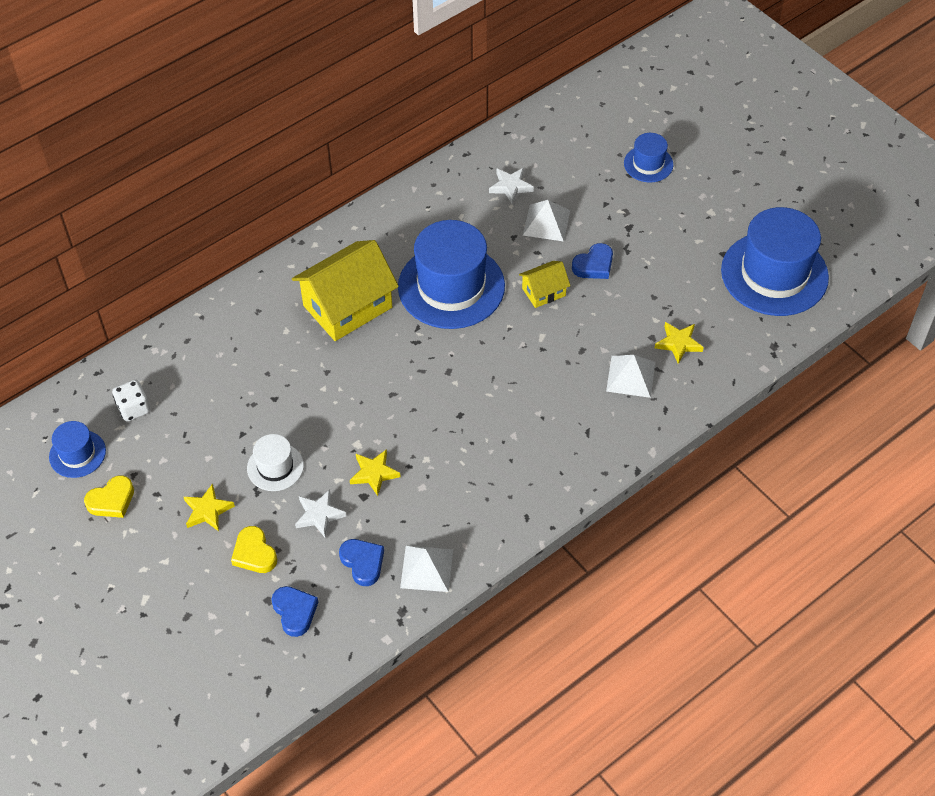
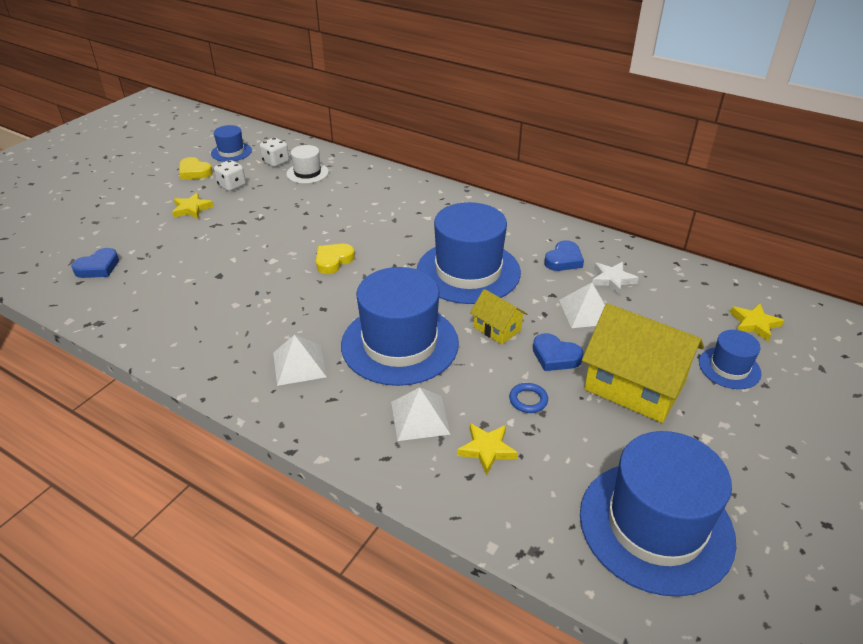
camera: 70 degrees right, 15 degrees down
(171, 463) = (232, 185): none -> white dice
(254, 553) = (154, 237): yellow heart -> yellow heart (333, 261)
(275, 467) = (239, 227): white hat -> white hat (307, 173)
(319, 515) = (195, 258): white star -> none
(347, 306) = (414, 224): yellow house -> yellow house (634, 386)
(363, 563) = (149, 290): blue heart -> blue heart (563, 260)
(374, 473) = (244, 275): yellow star -> yellow star (754, 324)
(426, 568) = (145, 326): white pyramid -> white pyramid (299, 364)
(536, 367) = (399, 344): none -> blue hat
(637, 301) = (528, 400): none -> blue ring

